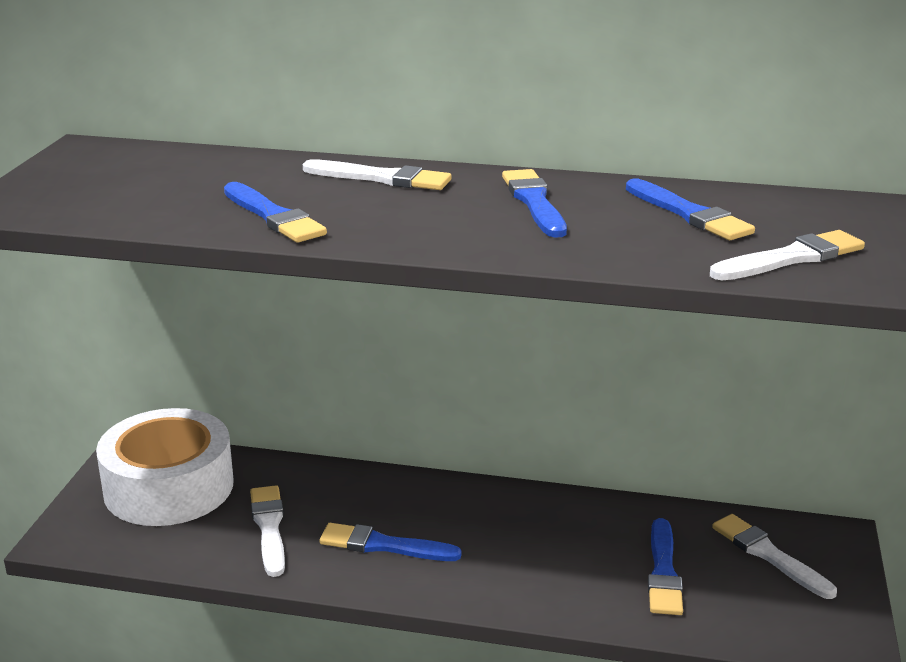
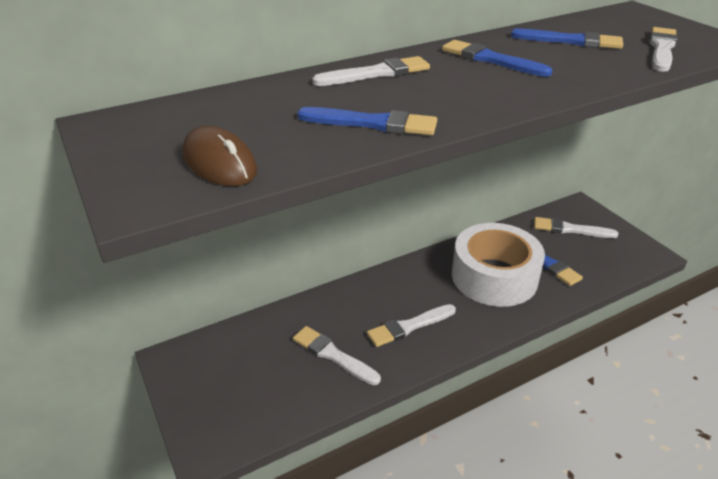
camera: 40 degrees left, 10 degrees up
(98, 202) = (219, 163): none -> brown mouse
(169, 487) = (233, 367): white tape -> white tape (494, 276)
(383, 545) = (409, 326): blue brush -> white brush

